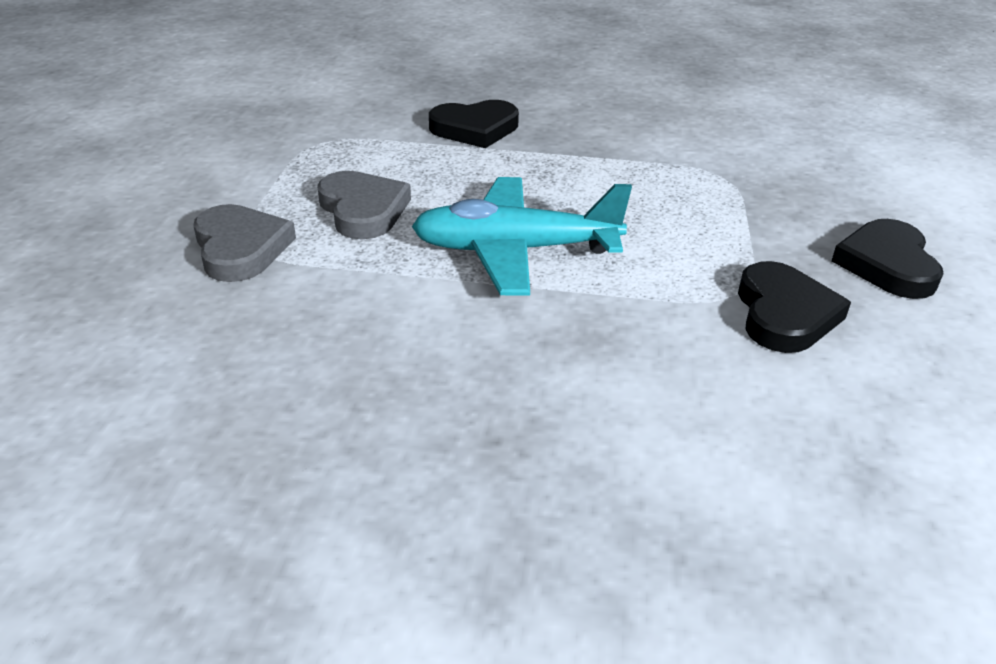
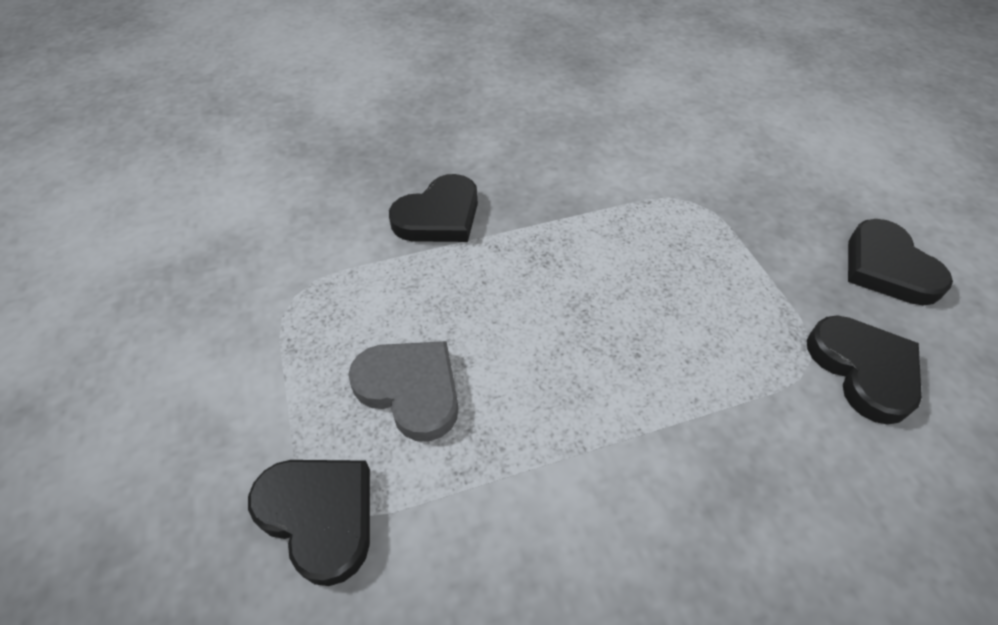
camera: 25 degrees left, 15 degrees up
(240, 248) = (319, 516): grey heart -> black heart
(515, 250) = (596, 386): turquoise plane -> none

